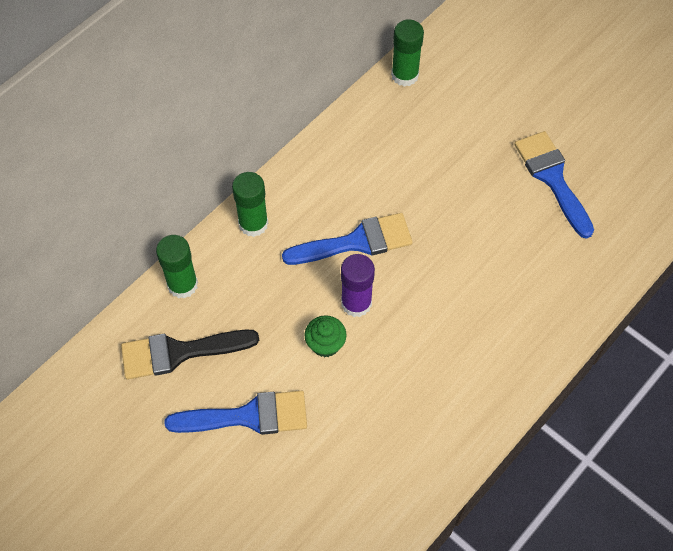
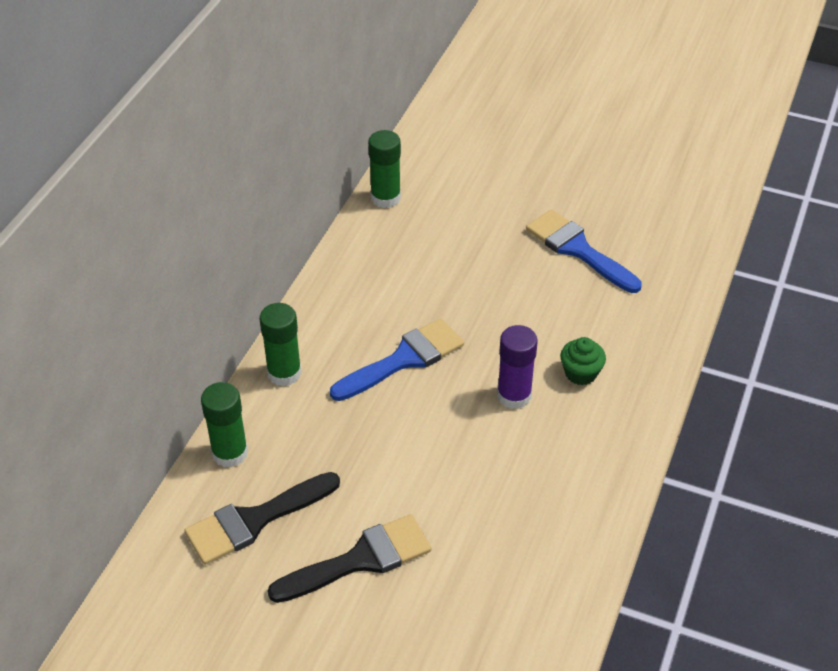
camera: 20 degrees left, 15 degrees down
(248, 416) = (360, 559): blue brush -> black brush
(325, 344) = (414, 464): green cupcake -> green cupcake (580, 373)
(356, 303) = (430, 416): purple glue stick -> purple glue stick (514, 395)

